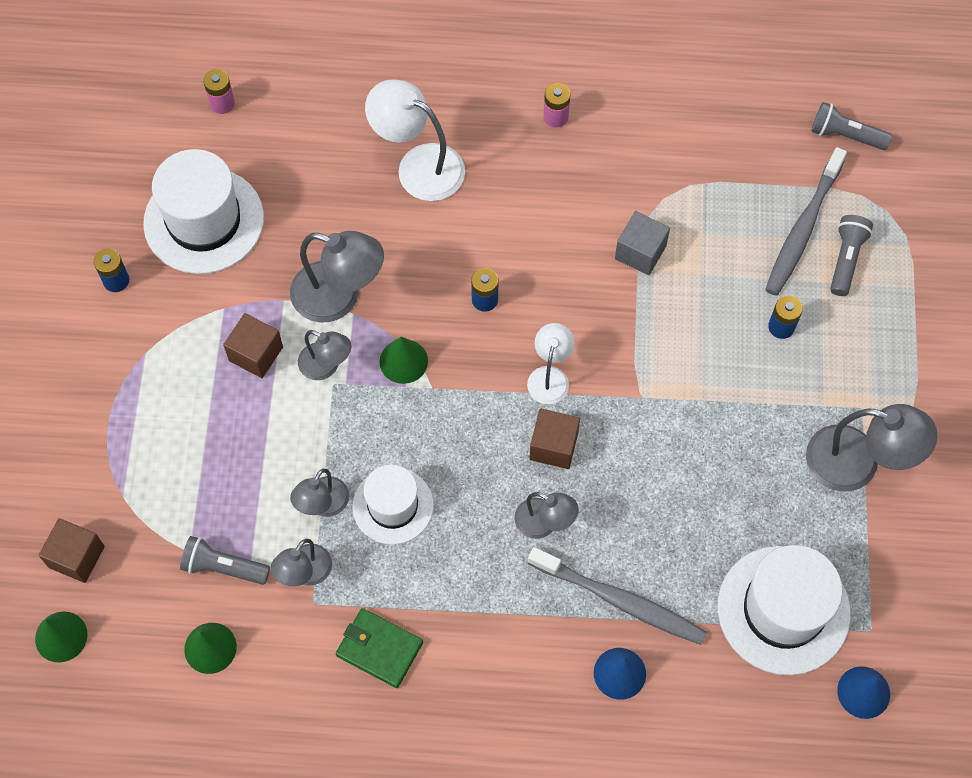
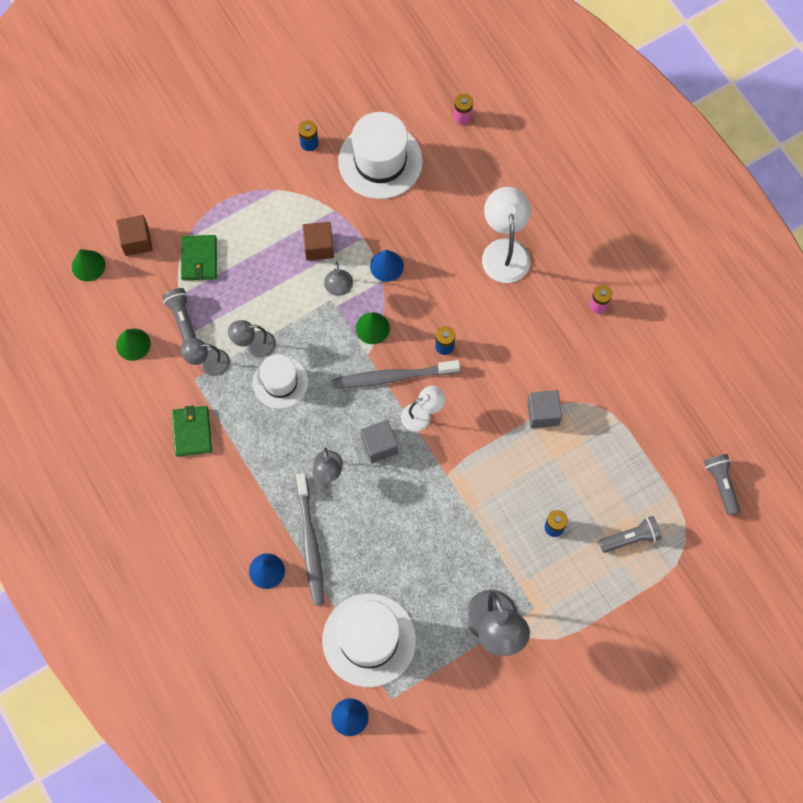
camera: 55 degrees right, 5 degrees up
(161, 498) = (199, 259): none -> green wallet
(339, 297) = (386, 266): grey lamp -> blue cone
(553, 446) = (379, 445): brown cube -> grey cube
(802, 229) = (632, 499): grey toothbrush -> grey toothbrush (392, 377)

